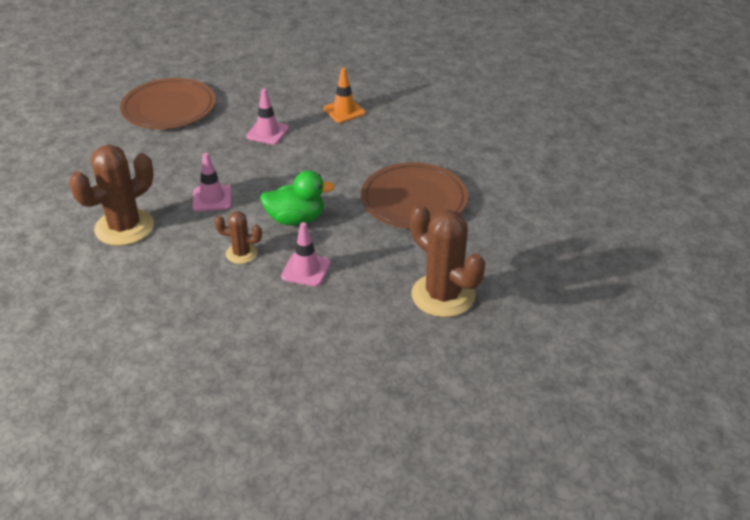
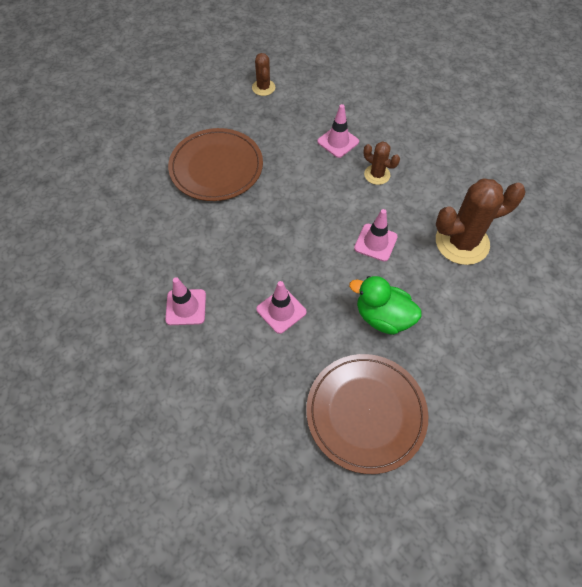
camera: 150 degrees left, 20 degrees up
(296, 219) = (318, 189): green duck -> green duck (383, 317)
(344, 111) = (186, 307): orange traffic cone -> pink traffic cone
(443, 295) = (263, 88): brown cactus -> brown cactus, size x0.52

